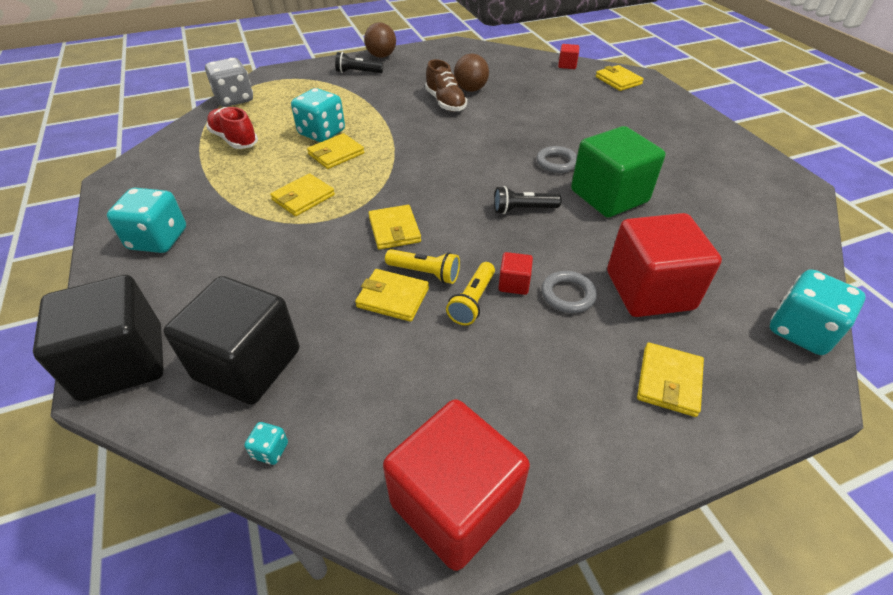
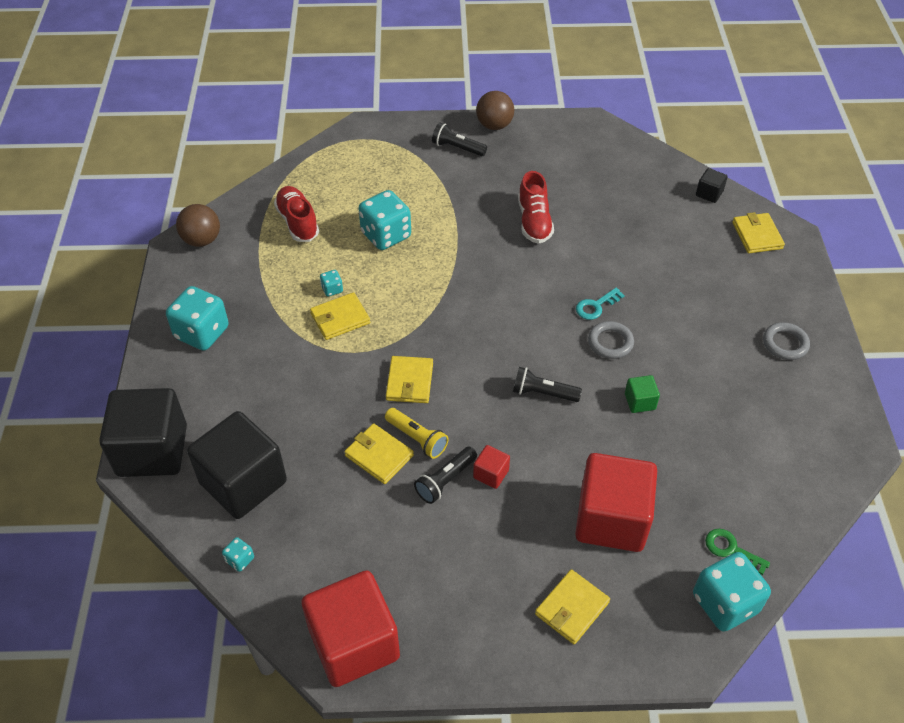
camera: 20 degrees right, 5 degrees up
(234, 99) = (313, 161): grey dice -> none
(286, 178) = (332, 289): none -> turquoise dice
(336, 154) = (390, 269): yellow wallet -> none
(445, 102) = (534, 222): brown shoe -> red shoe
(470, 89) = (572, 208): brown ball -> brown ball (202, 240)
(472, 301) = (445, 480): yellow flashlight -> black flashlight
(529, 143) = (596, 306): none -> turquoise key
(567, 65) = (709, 193): red cube -> black cube
(567, 295) = (533, 501): grey ring -> grey ring (785, 344)
(609, 196) = (640, 402): green cube -> green cube, size x0.42
(768, 285) = (731, 549): none -> green key

